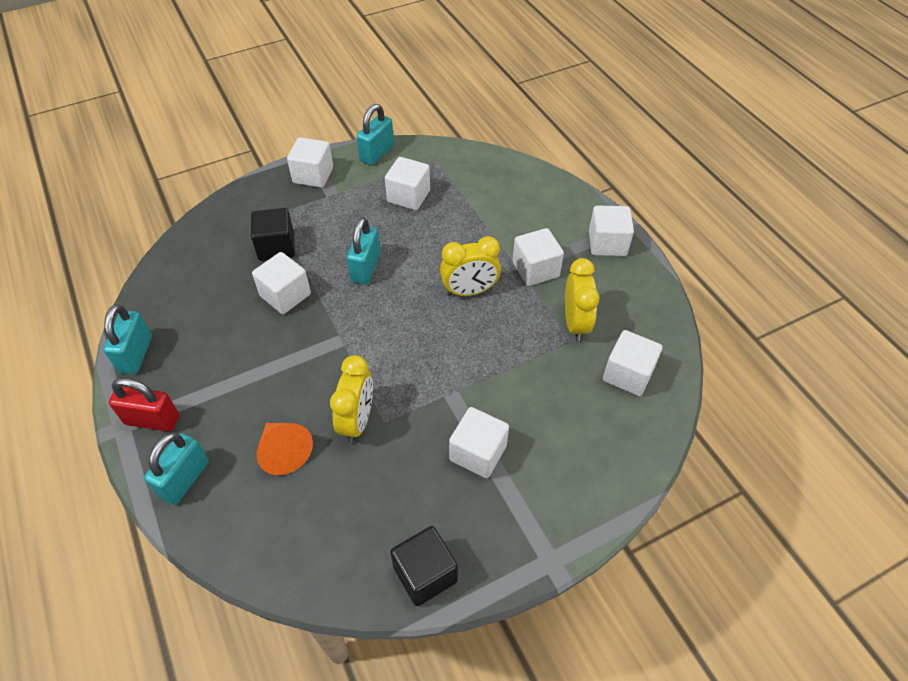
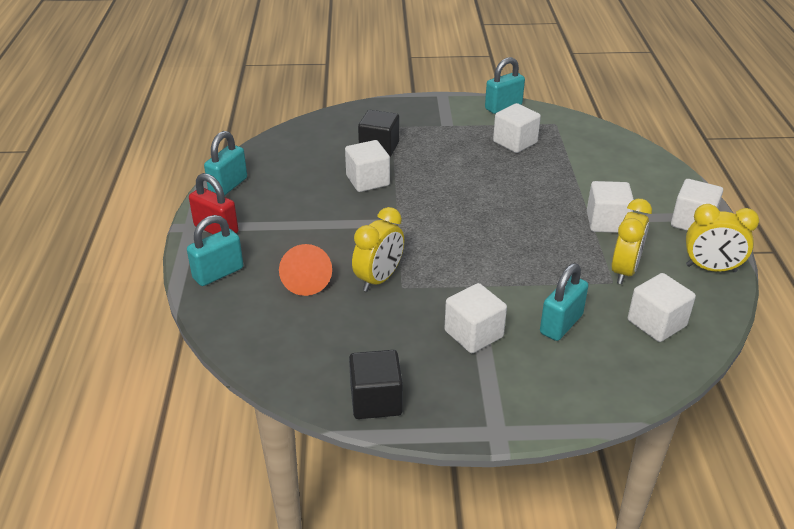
camera: 25 degrees right, 15 degrees down
(313, 175) = (438, 109): white cube -> none
(366, 268) = (447, 180): turquoise padlock -> turquoise padlock (561, 324)
(469, 291) = (533, 220): yellow clock -> yellow clock (711, 268)

